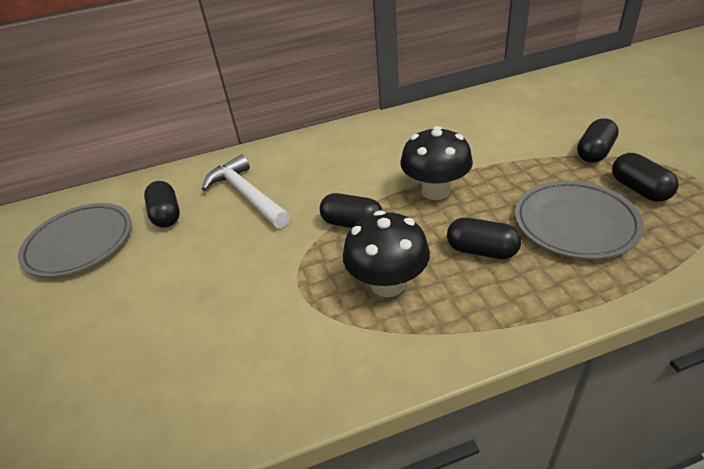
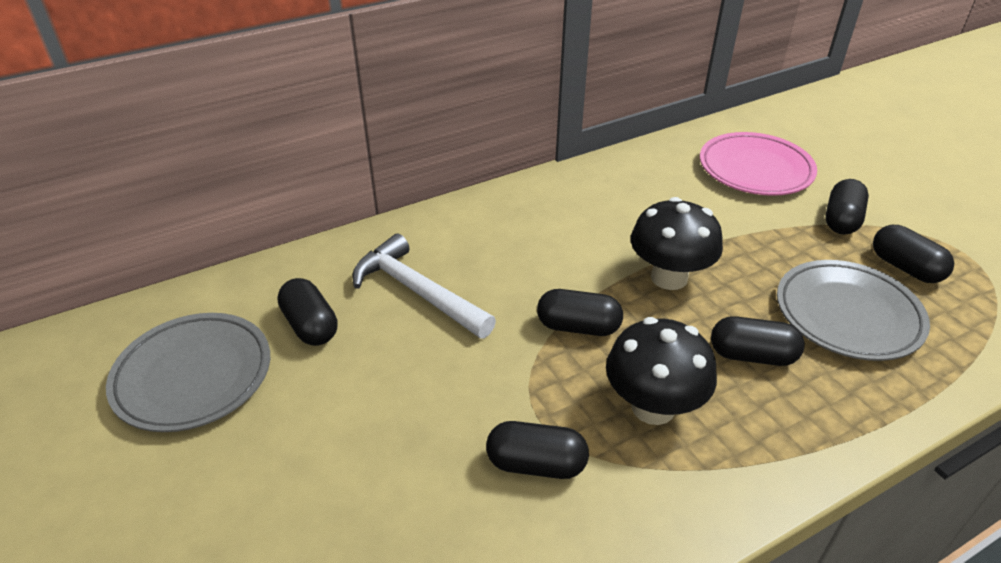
camera: 15 degrees left, 0 degrees up
(284, 318) = (536, 464): none -> black capsule
(534, 115) = (755, 170): none -> pink plate

